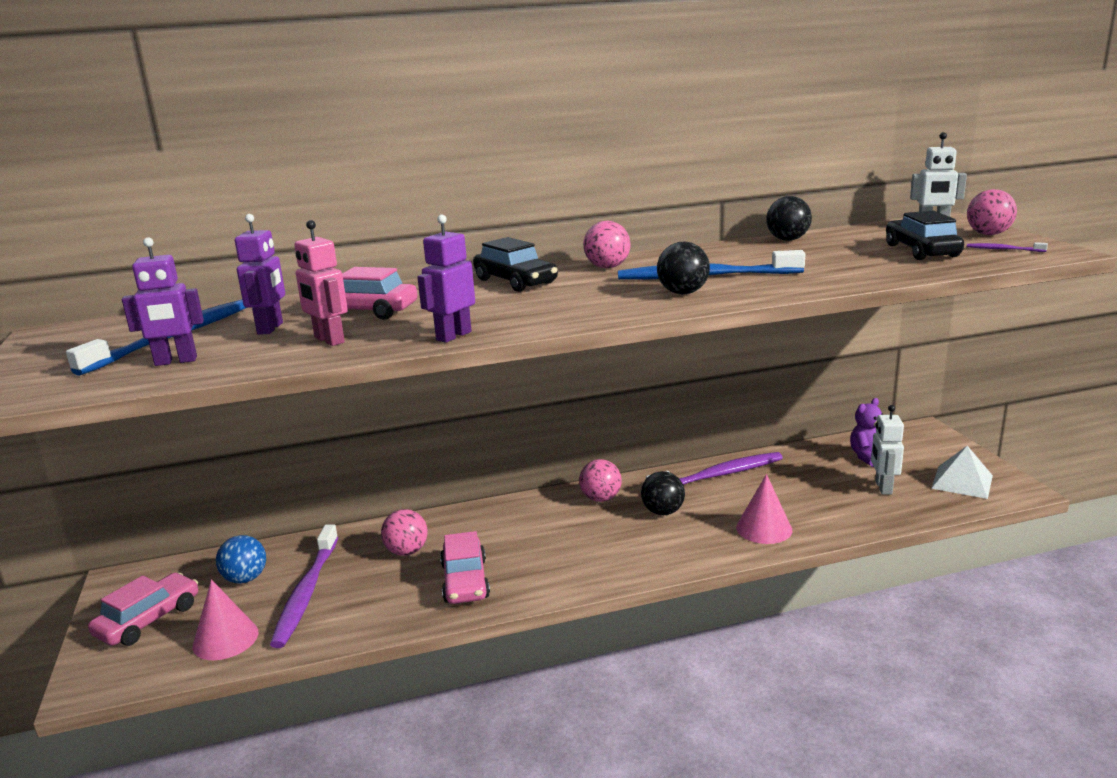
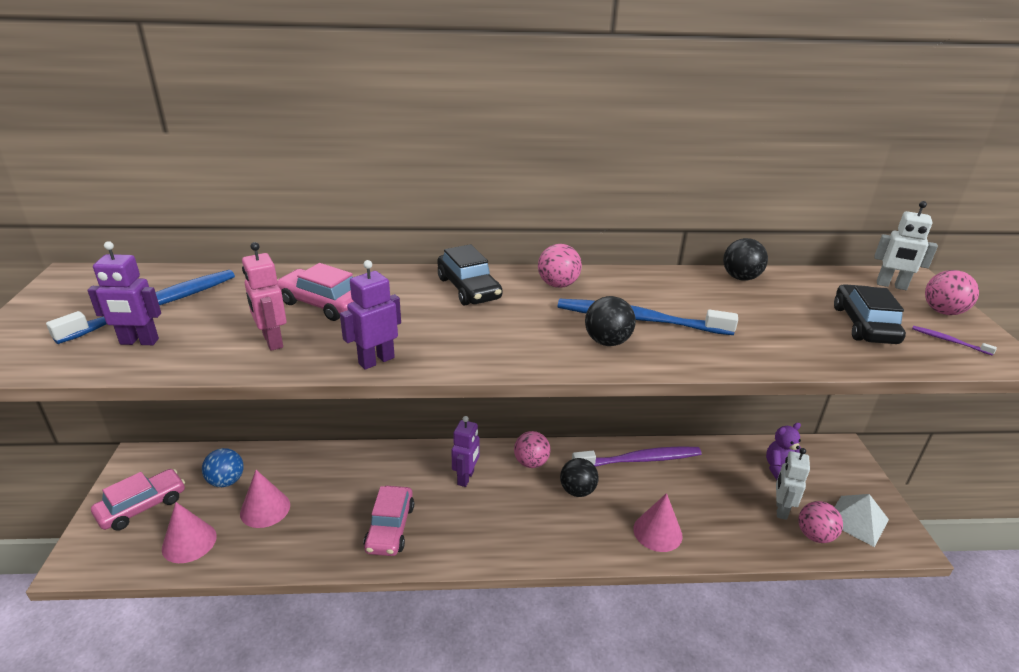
camera: 10 degrees right, 10 degrees up
(271, 328) = (237, 311): purple robot -> purple robot (466, 478)
(306, 593) = (265, 509): purple toothbrush -> pink cone
(407, 551) = (356, 483): pink ball -> pink ball (814, 535)

